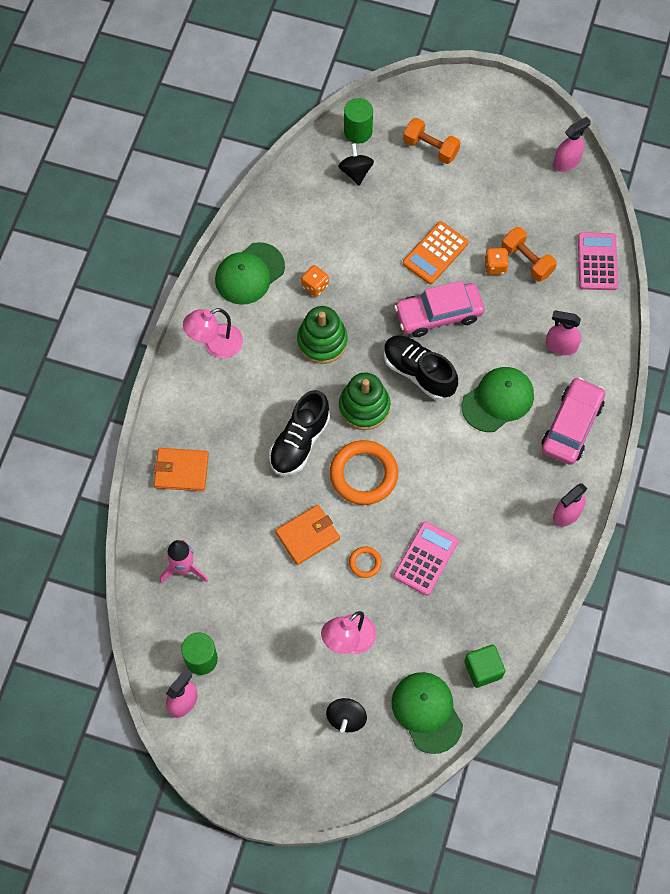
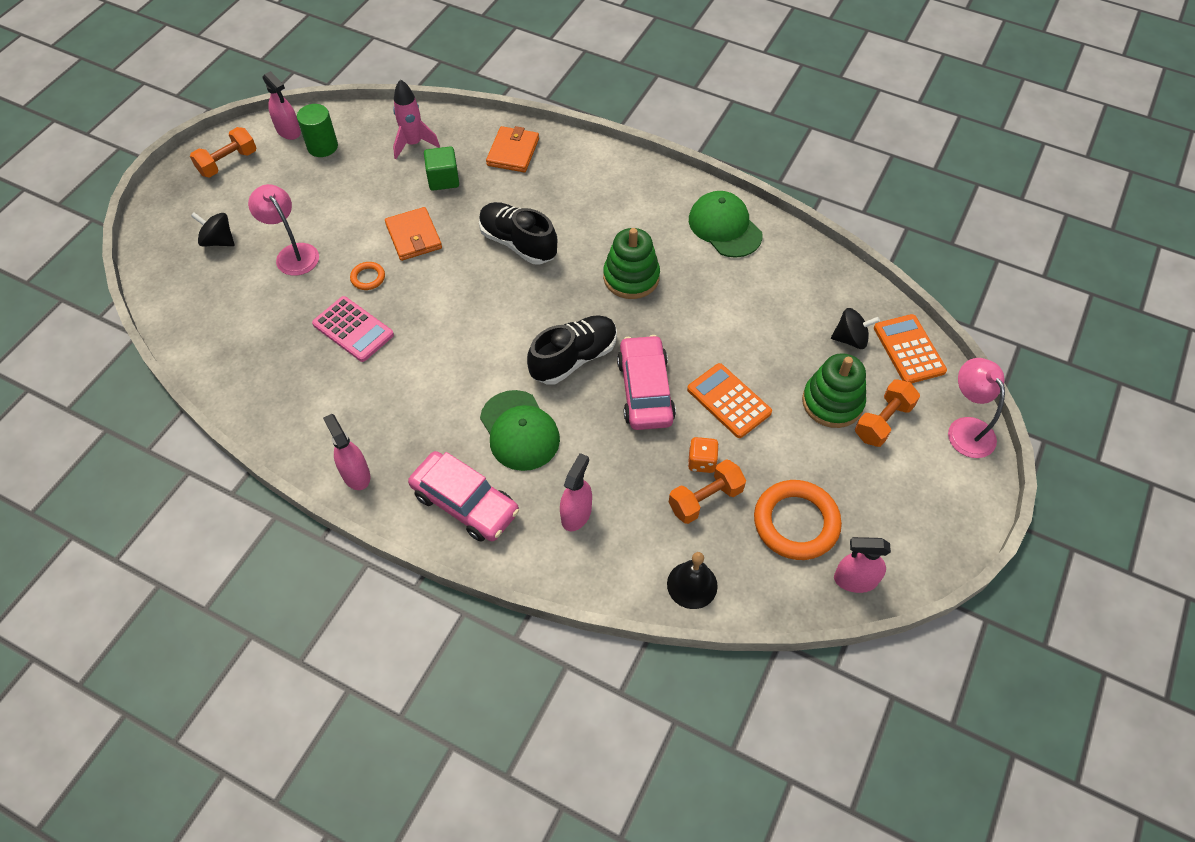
camera: 100 degrees right, 10 degrees down
(215, 345) = (644, 191): pink lamp -> pink lamp (966, 428)
(239, 749) = (228, 163): none -> orange dumbbell
(315, 286) = (701, 280): orange dice -> none
(358, 131) = (909, 349): green cylinder -> orange calculator
(363, 474) = (465, 291): orange ring -> orange ring (796, 523)
(364, 407) = (543, 303): green stacking toy -> green stacking toy (832, 402)
(427, 712) = (193, 304): green cap -> none
(483, 669) = (213, 359): green cube -> green cube (443, 179)
(567, 162) = (855, 580): pink spray bottle -> pink spray bottle turned 120 degrees clockwise
(597, 262) = (692, 585): pink calculator -> black bell

